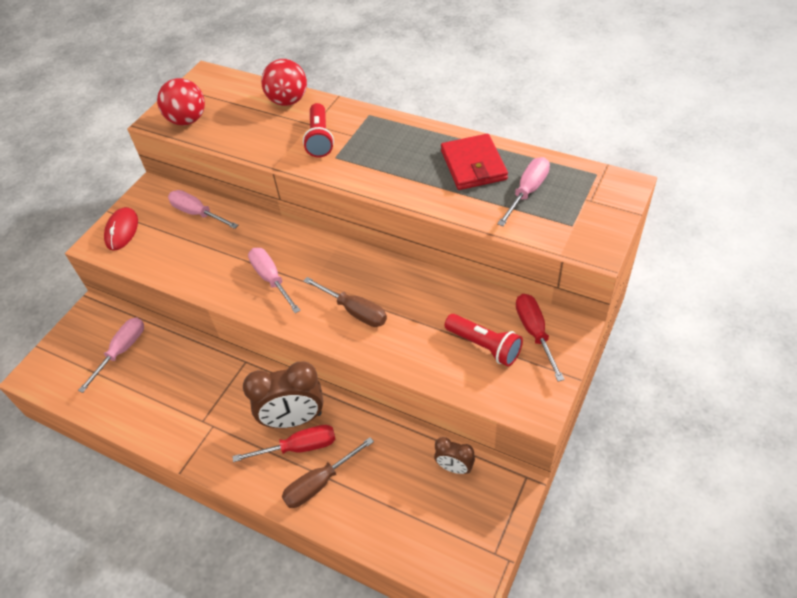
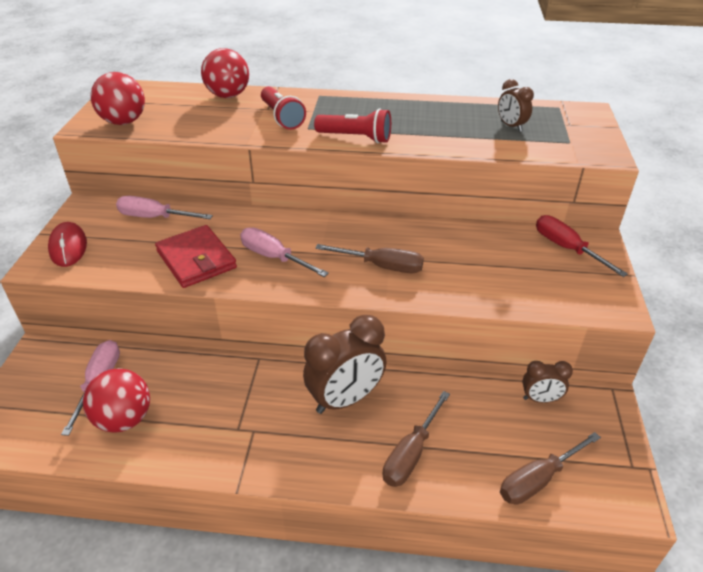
camera: 25 degrees left, 10 degrees down
(127, 388) = (124, 419): none -> red ball
(299, 447) = (367, 425): red screwdriver -> none
(407, 538) = (538, 480): none -> brown screwdriver
(473, 165) = (447, 116): red wallet -> red wallet (196, 259)
(484, 346) = (529, 268): red flashlight -> red flashlight (356, 138)
(527, 192) = (511, 126): pink screwdriver -> brown clock

